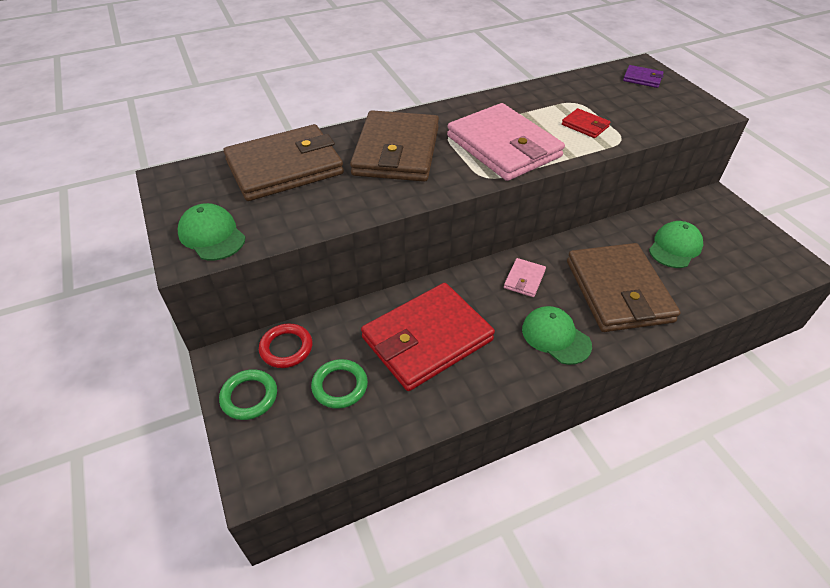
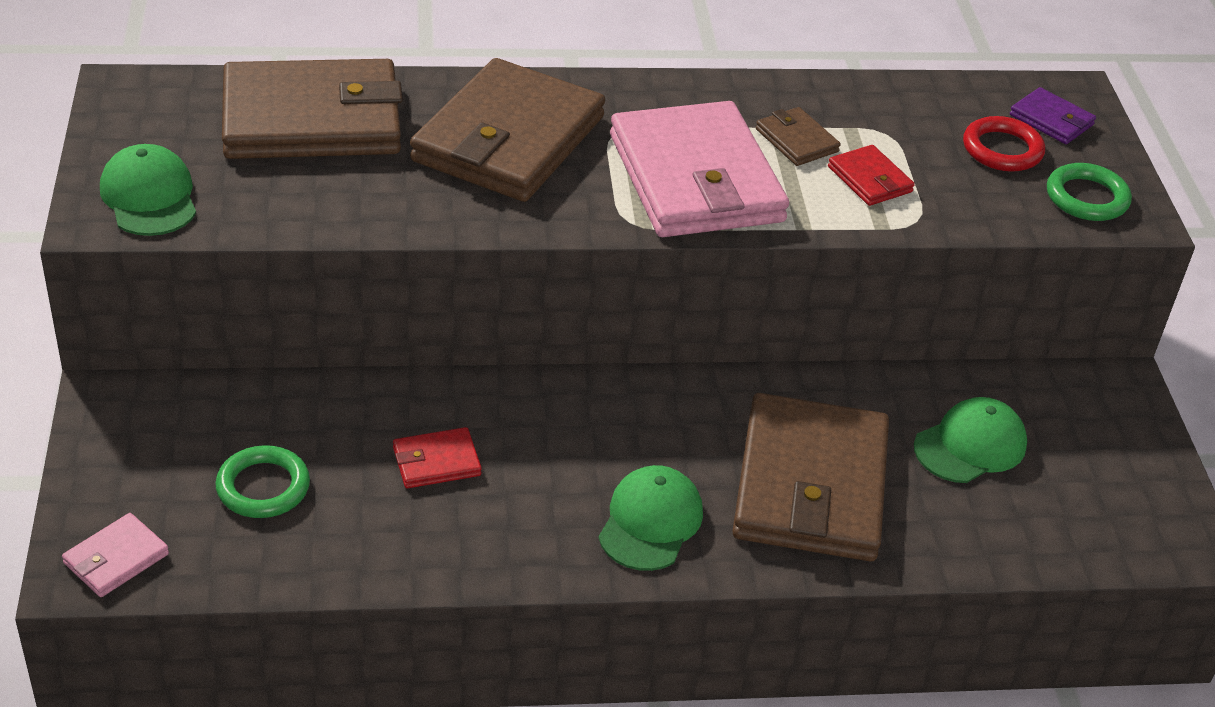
camera: 15 degrees right, 5 degrees down
(249, 397) = (122, 460): green ring -> green ring (1086, 198)
(286, 348) = (209, 409): red ring -> red ring (1002, 149)
(427, 339) = (436, 462): red wallet -> red wallet, size x0.42
(524, 279) = (657, 419): pink wallet -> pink wallet (116, 559)
(538, 116) = (796, 140): none -> brown wallet
(555, 337) = (650, 522): green cap -> green cap turned 45 degrees clockwise

